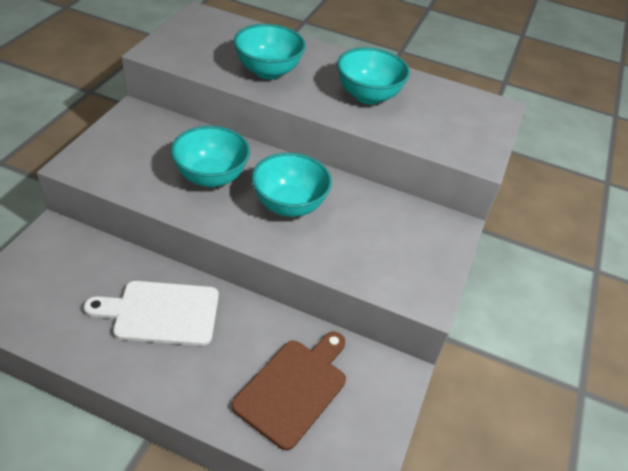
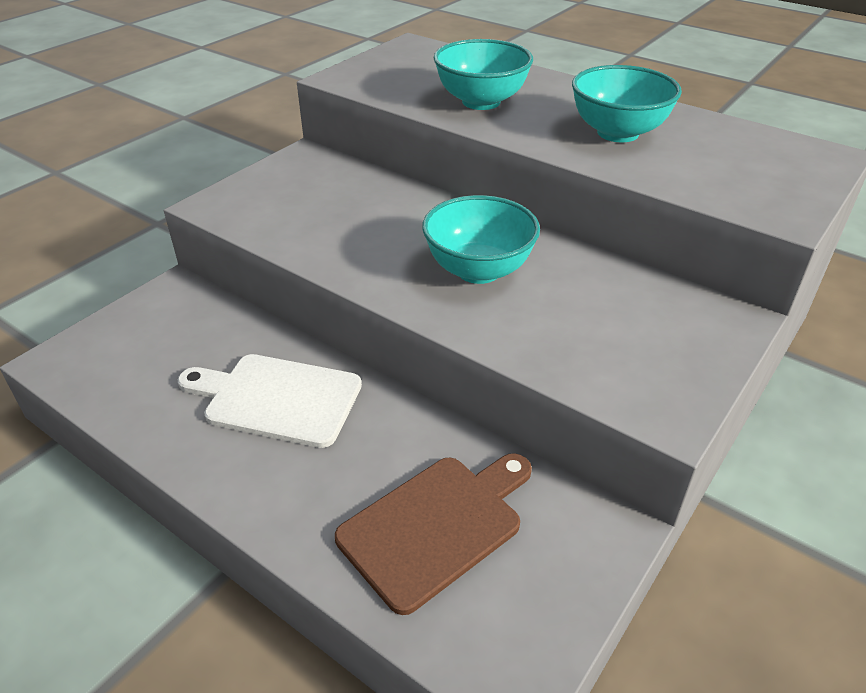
camera: 20 degrees right, 5 degrees down
(211, 177) = (380, 229): turquoise bowl -> none

